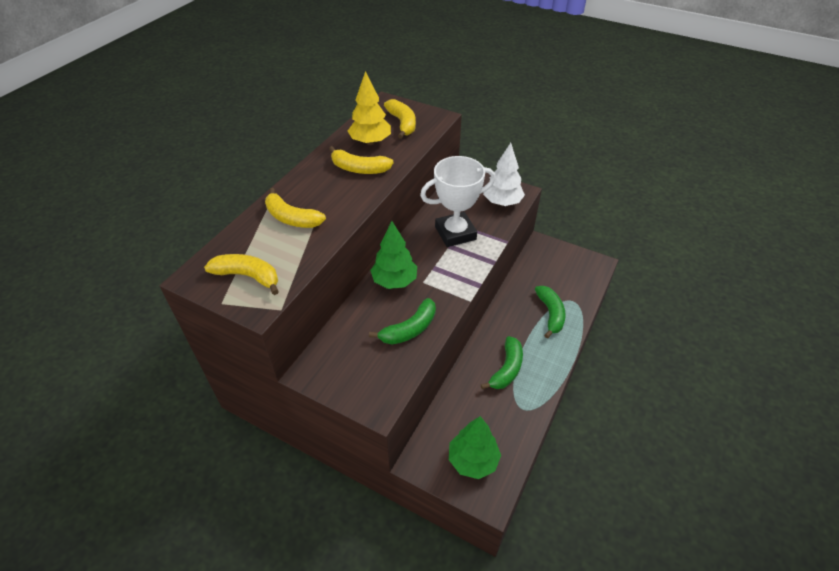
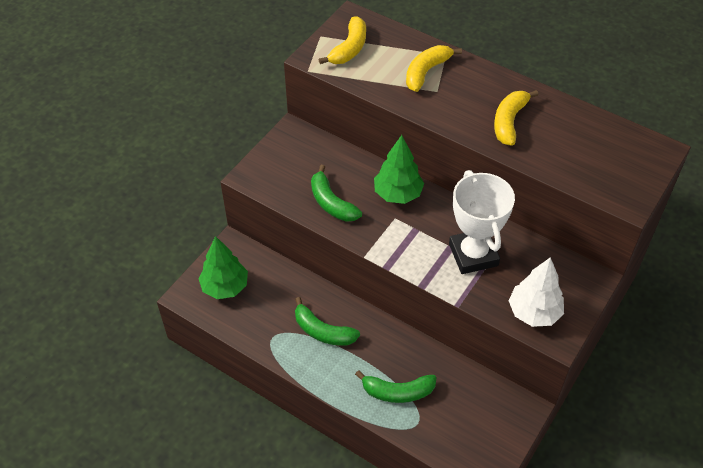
camera: 95 degrees right, 5 degrees up
(370, 142) = (564, 132): yellow tree -> none
(402, 123) = (609, 164): yellow banana -> none

